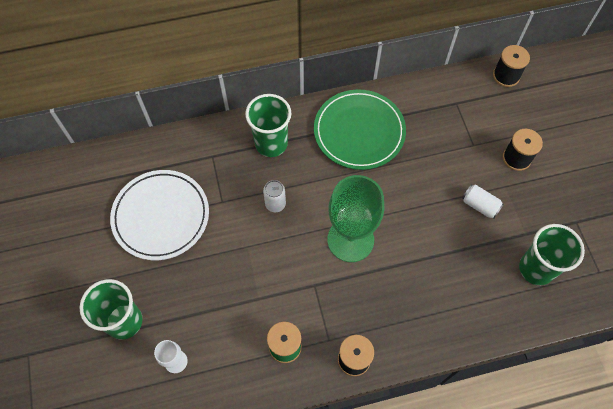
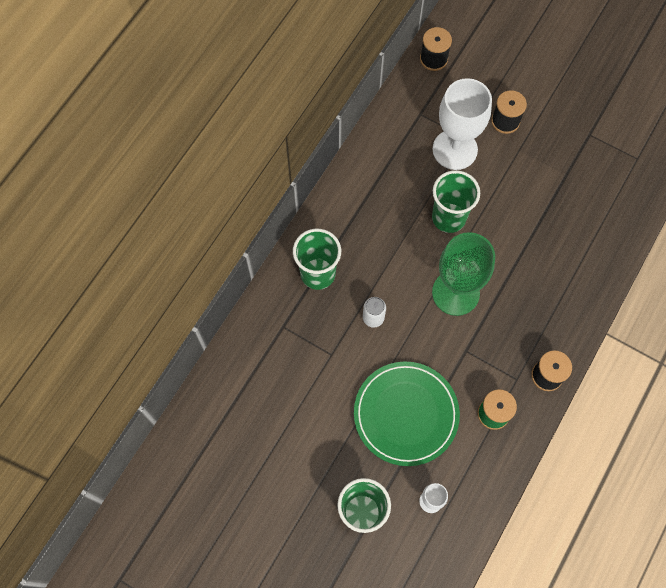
camera: 45 degrees left, 5 degrees up
(161, 216) = (298, 410): white plate -> none
(359, 131) = (373, 202): green plate -> green plate (406, 414)
(456, 146) = (455, 149): none -> white goblet
(480, 205) = (516, 182): white can -> none
(536, 269) = (597, 194): green cup -> green cup (448, 218)

